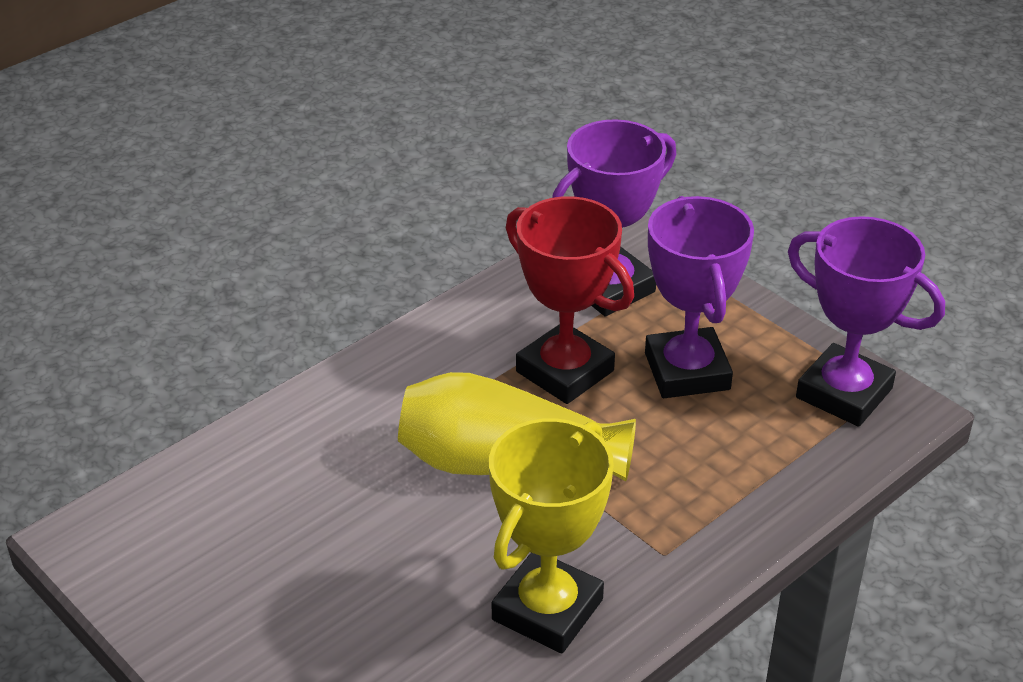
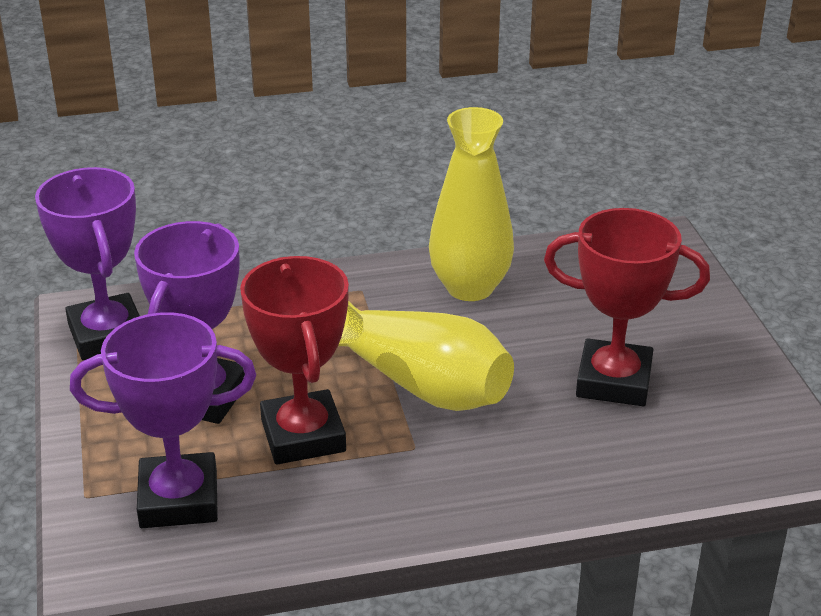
camera: 150 degrees left, 5 degrees down
(313, 545) = (614, 381): none -> red trophy
(547, 610) = (470, 287): yellow trophy -> yellow vase

